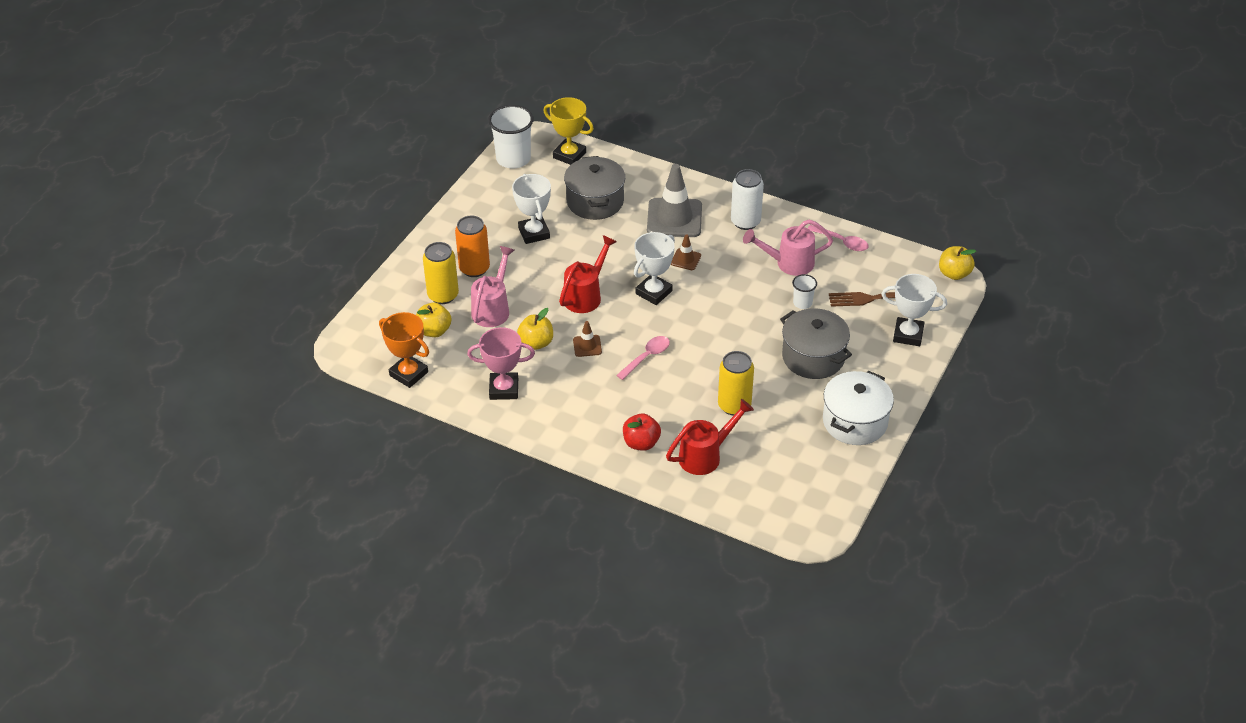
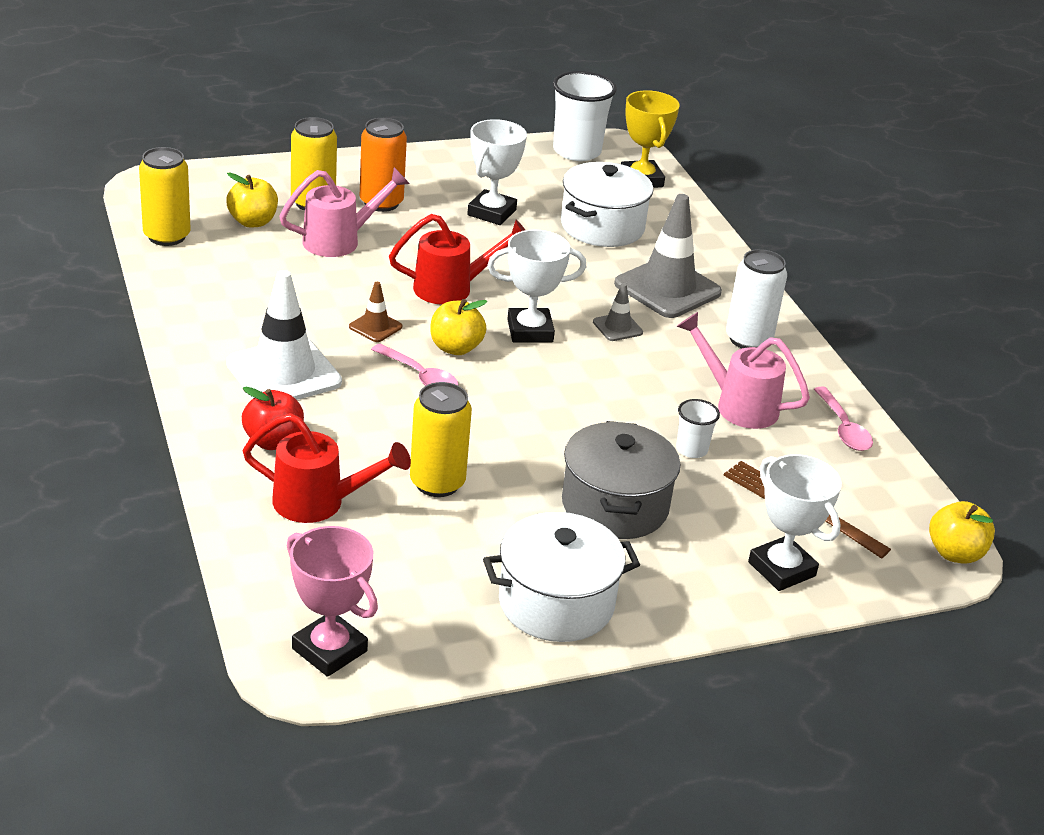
camera: 40 degrees right, 10 degrees down
(409, 374) = (167, 236): orange trophy -> yellow can
(504, 389) = (227, 304): pink trophy -> pink trophy (329, 650)
(536, 343) = (329, 291): yellow apple -> yellow apple (455, 348)
(589, 405) = (283, 373): none -> white traffic cone
(595, 201) = (602, 226): grey pot -> white pot
(647, 357) = (420, 376): pink spoon -> pink spoon turned 45 degrees clockwise
(685, 259) = (617, 327): brown traffic cone -> grey traffic cone

